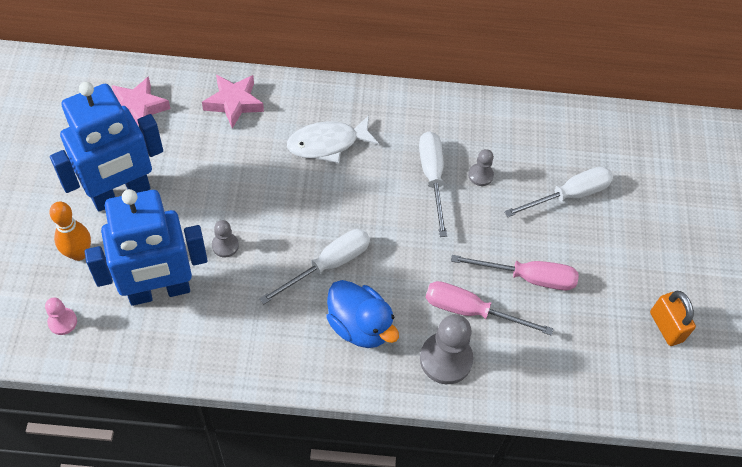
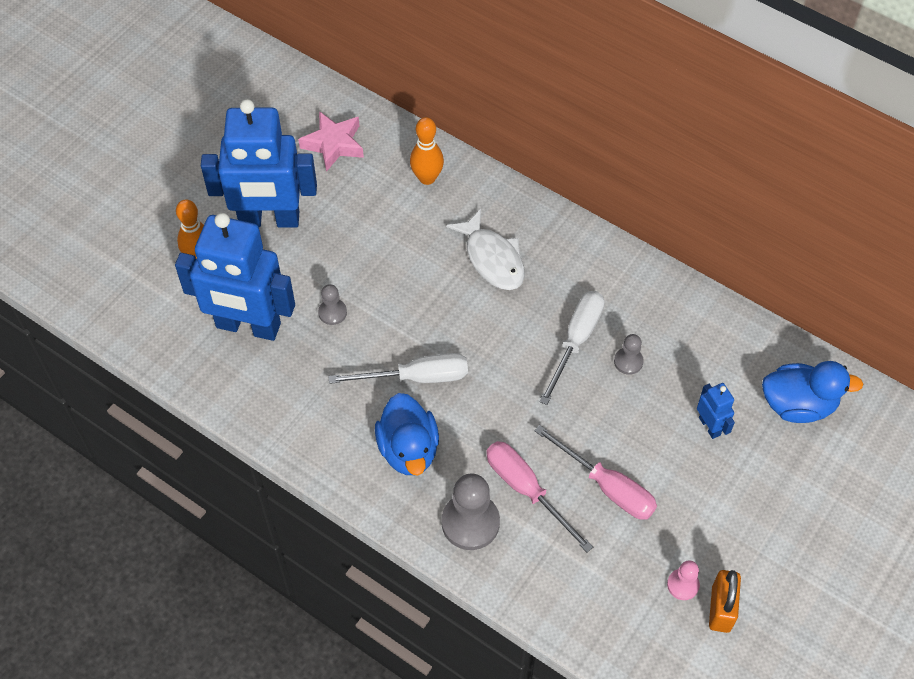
camera: 35 degrees right, 0 degrees up
(62, 322) = (150, 313): pink pawn -> pink pawn (683, 585)
(234, 103) = (427, 178): pink star -> orange bowling pin
(327, 143) = (492, 259): white fish -> white fish turned 135 degrees counterclockwise
(569, 195) = (709, 426): white screwdriver -> blue robot
(617, 150) = (798, 405): none -> blue duck

